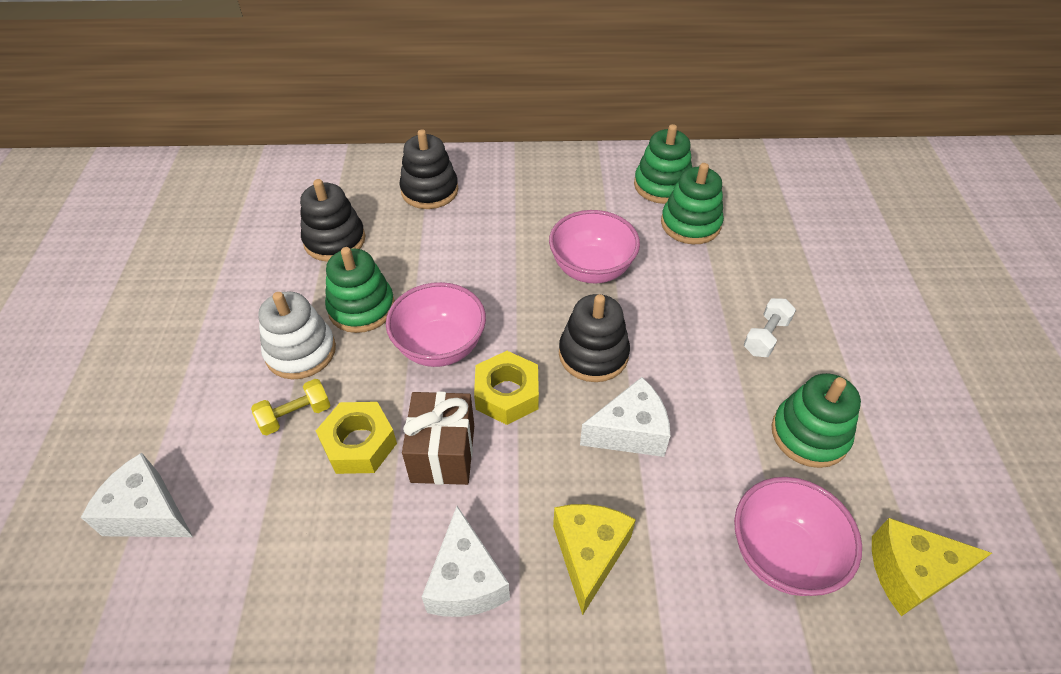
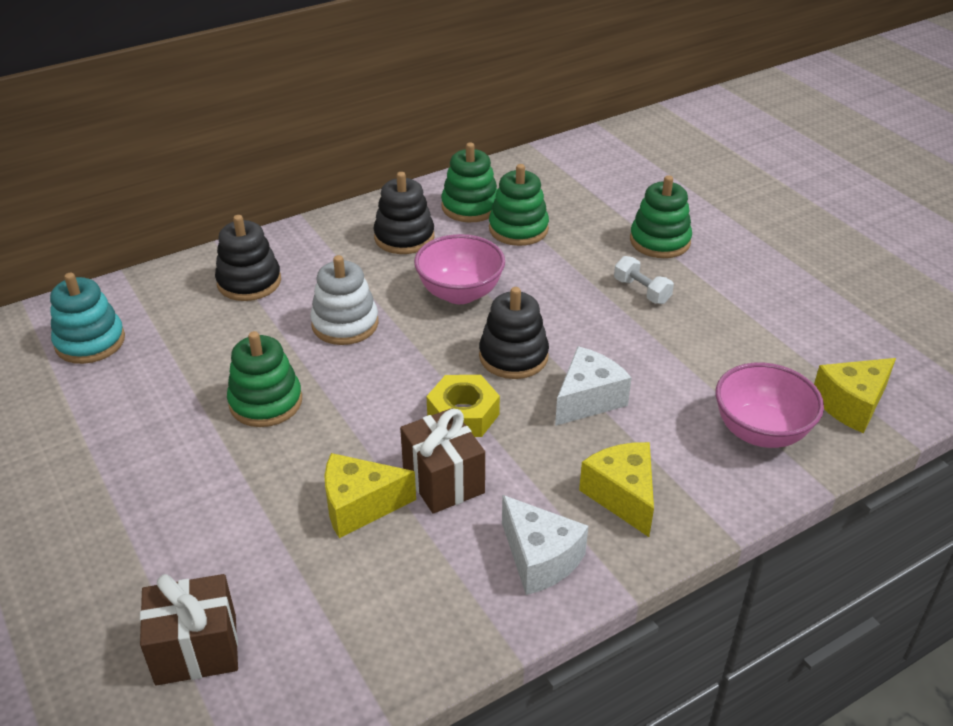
camera: 30 degrees left, 10 degrees down
(148, 513) = (196, 649): white cheese -> brown gift
(281, 198) = (90, 342): none -> turquoise stacking toy
(295, 415) = (277, 511): yellow dumbbell -> none
(301, 351) = (235, 460): white stacking toy -> white stacking toy (345, 324)
(335, 240) = (185, 357): black stacking toy -> black stacking toy (404, 237)
(359, 444) = (360, 506): yellow nut -> yellow cheese
(440, 347) = (371, 403): pink bowl -> none
(765, 336) = (641, 291): white dumbbell -> white dumbbell turned 45 degrees counterclockwise
(809, 434) = (723, 346): green stacking toy -> green stacking toy (660, 241)

